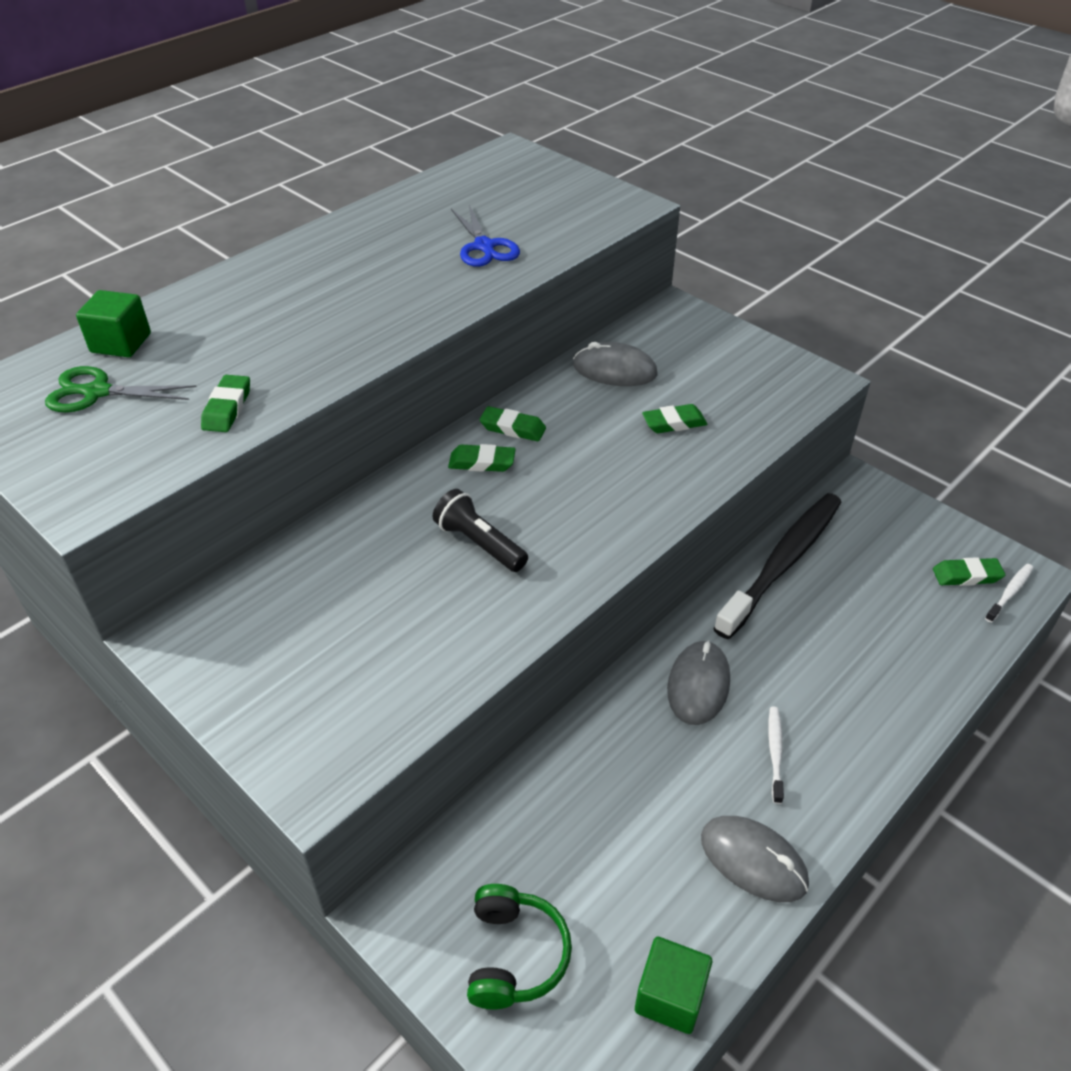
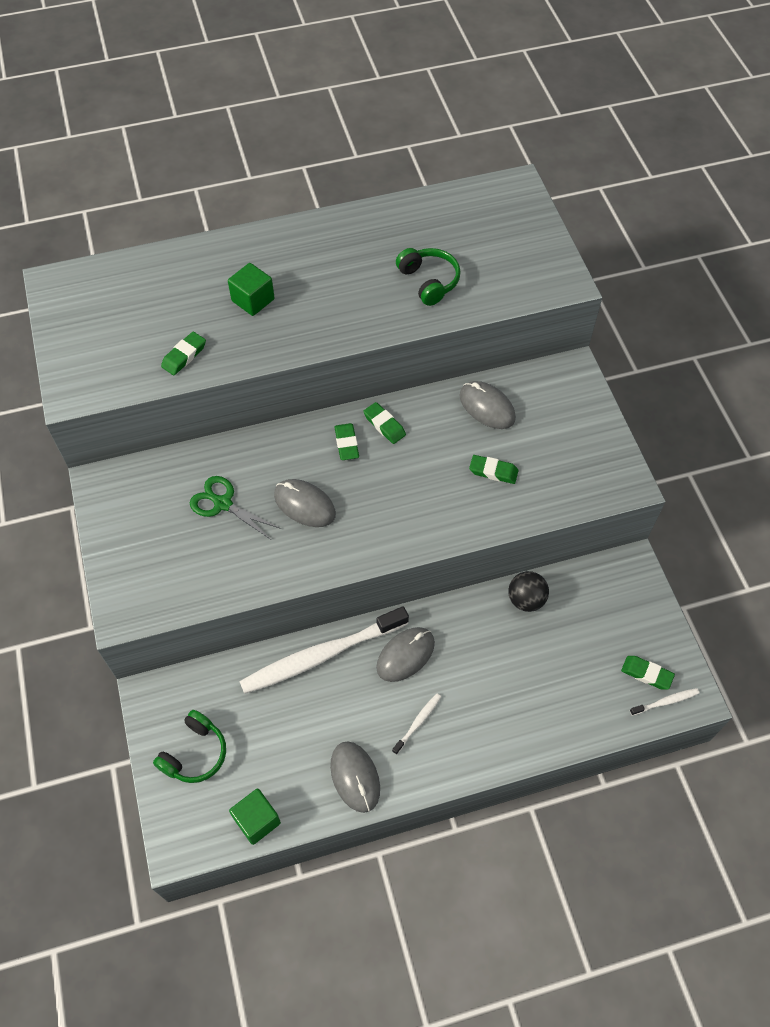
camera: 30 degrees right, 15 degrees up
(96, 392) = (120, 309): green scissors -> green scissors (222, 503)
(121, 343) = (154, 272): green cube -> green cube (253, 300)
(479, 543) = (304, 505): black flashlight -> grey mouse
(482, 462) = (346, 444): green eraser -> green eraser turned 45 degrees clockwise
(484, 247) = (428, 281): blue scissors -> green headphones
(596, 736) = (322, 655): none -> white toothbrush
(782, 563) = (526, 599): black toothbrush -> black ball

